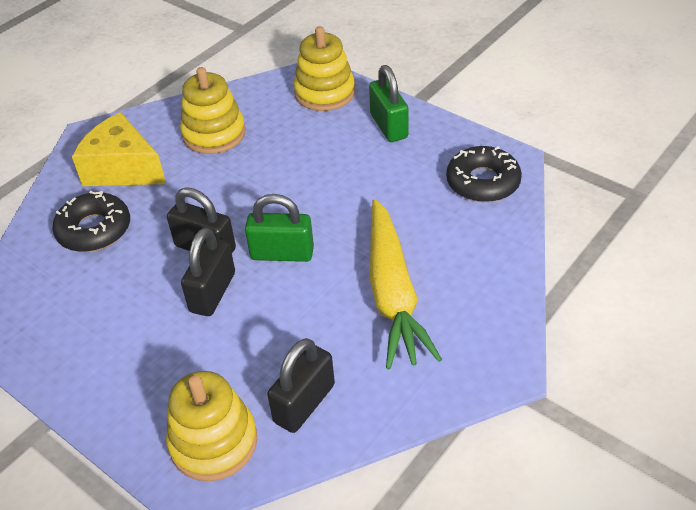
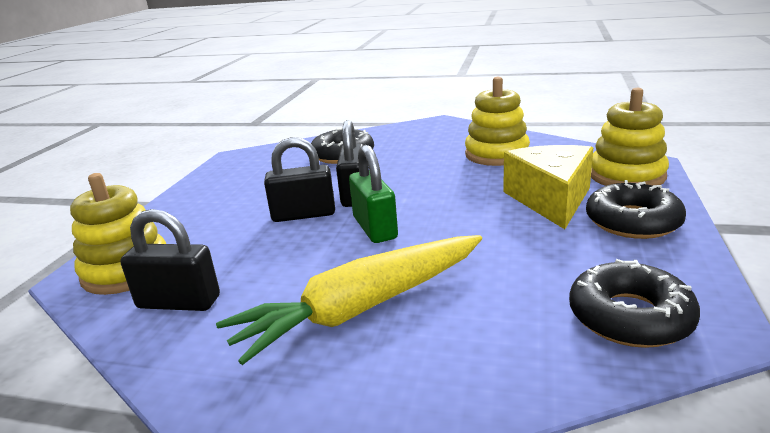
camera: 65 degrees right, 20 degrees down
(123, 168) = (416, 141): yellow cheese -> yellow cheese (551, 200)
(389, 126) = (632, 221): green padlock -> black donut

